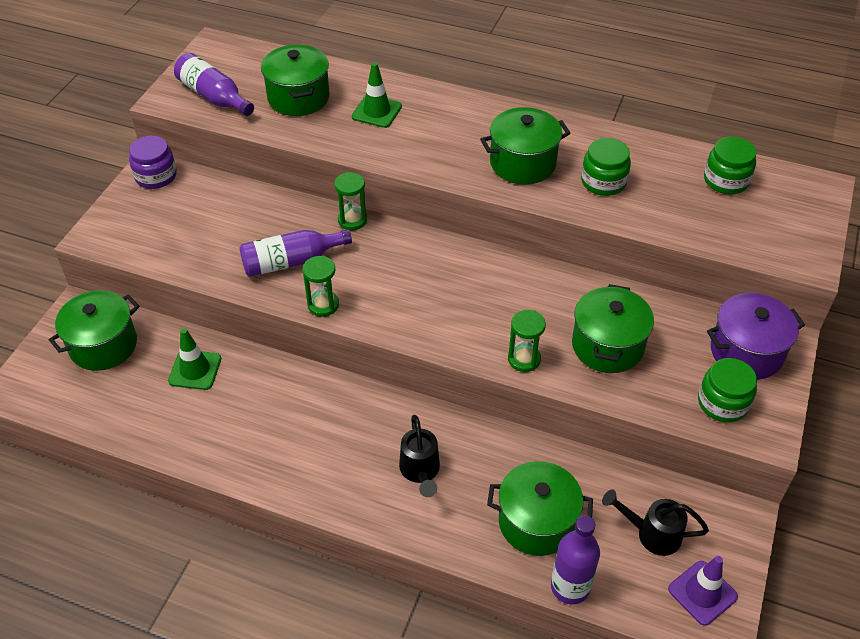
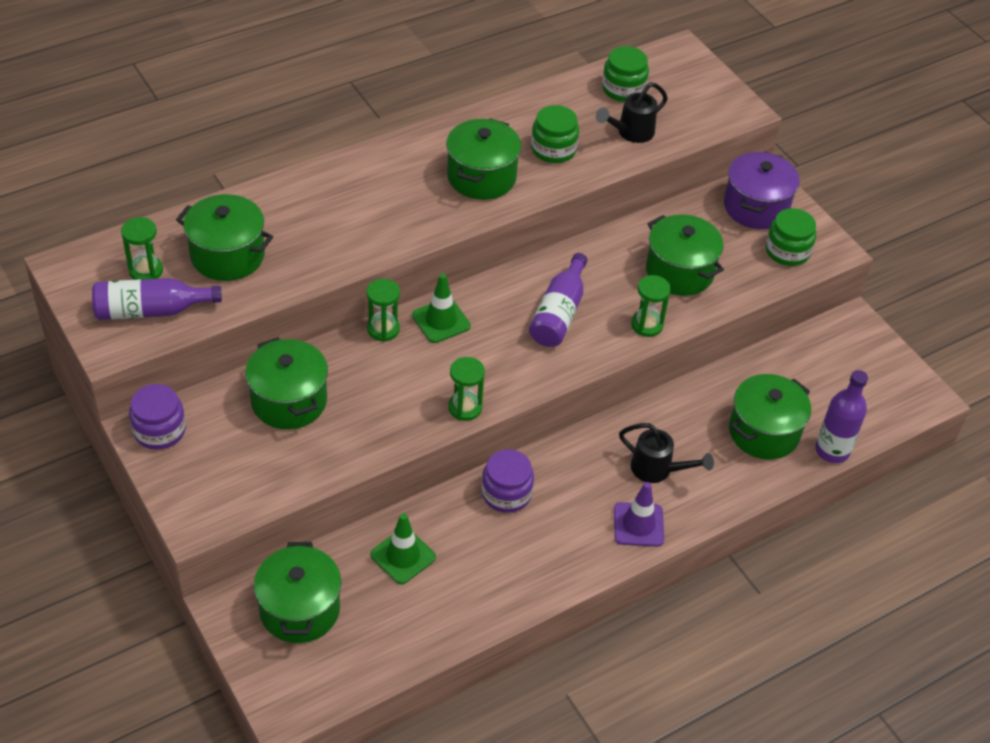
camera: 55 degrees left, 0 degrees up
(238, 216) = (289, 401): none -> green pot
(246, 75) = (146, 271): none -> green hourglass
(291, 261) = (390, 398): purple bottle -> purple bottle (559, 313)
(305, 392) = (506, 493): none -> purple jar
(376, 111) = (311, 219): green traffic cone -> green traffic cone (441, 321)
(652, 534) = (827, 377): black watering can -> black watering can (631, 133)
(702, 593) = (893, 385): purple traffic cone -> purple traffic cone (638, 525)

